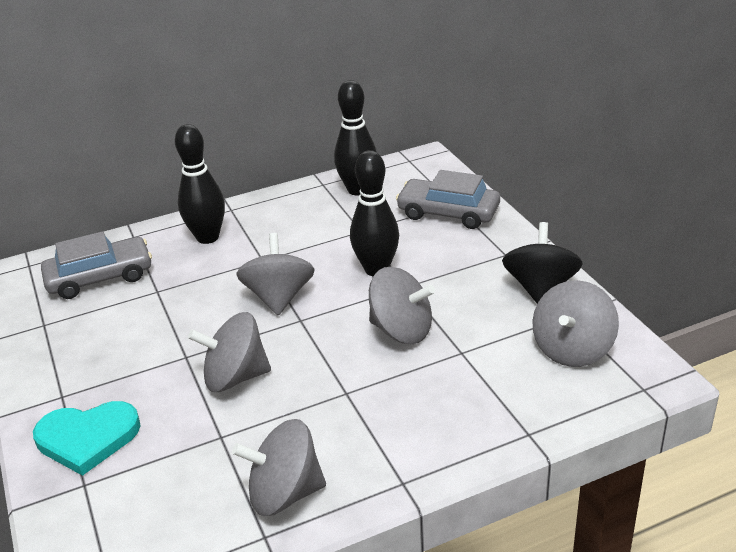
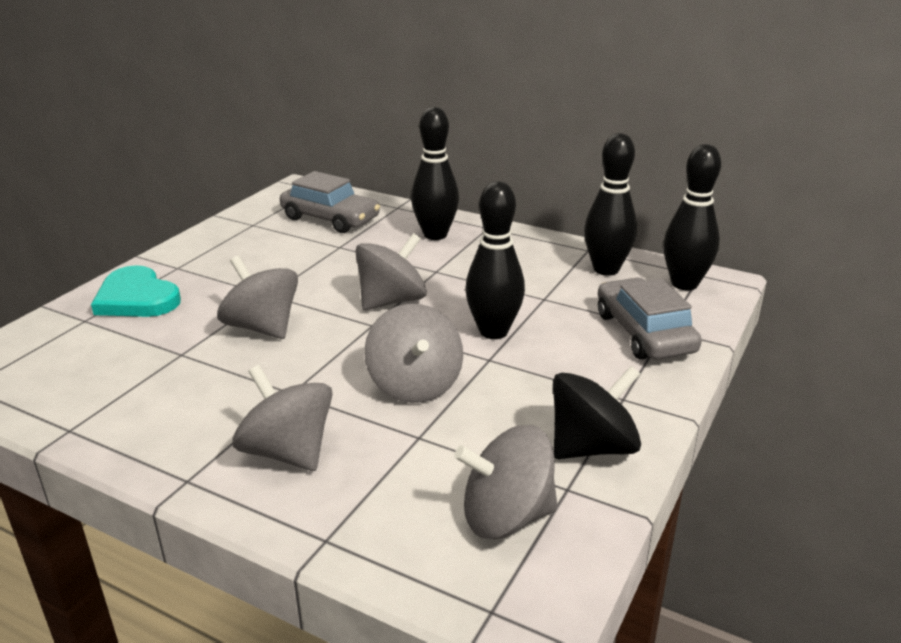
camera: 50 degrees right, 5 degrees down
(285, 493) = (129, 417): grey spinning top -> grey spinning top (288, 452)
(413, 171) = (684, 284): none -> black bowling pin

